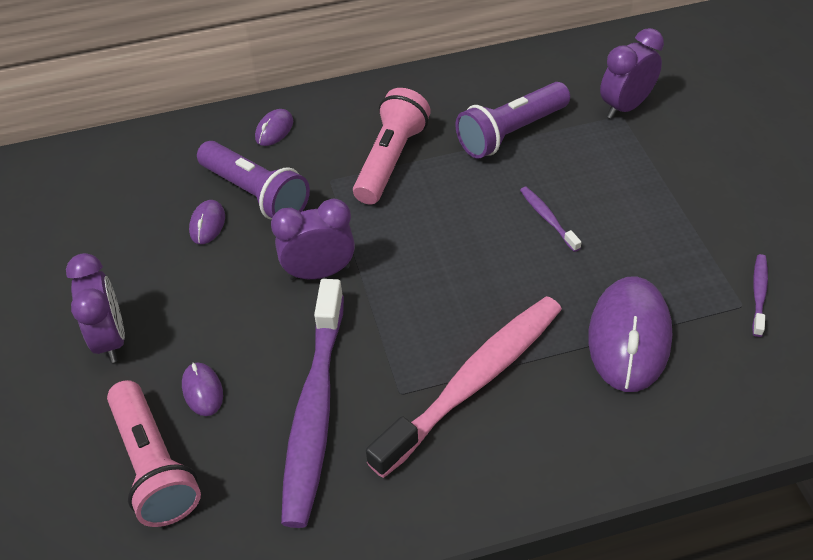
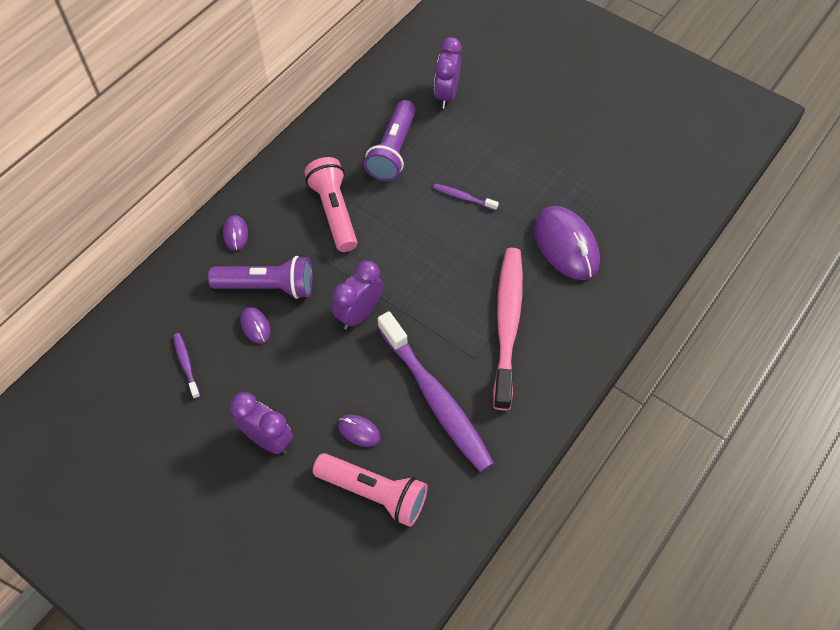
camera: 40 degrees left, 10 degrees up
(759, 294) = (610, 179): purple toothbrush -> purple toothbrush (186, 364)

